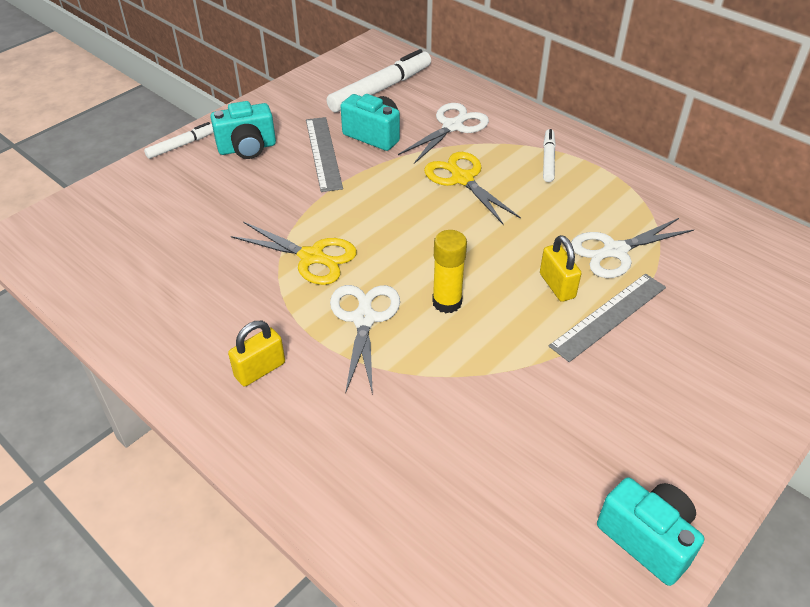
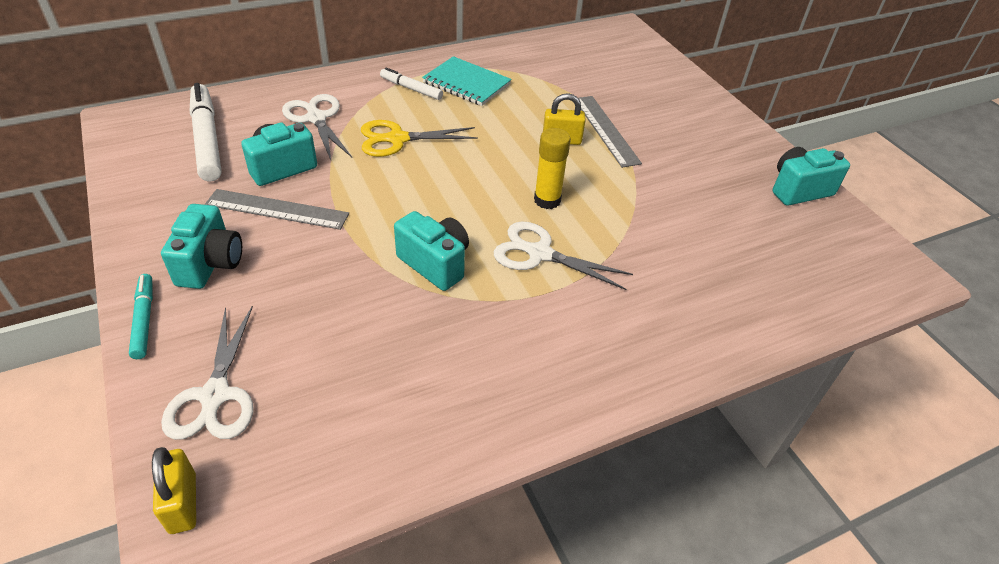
camera: 70 degrees left, 0 degrees up
(182, 145) = (144, 320): white marker -> turquoise marker
(260, 370) = (568, 341): yellow padlock -> yellow padlock (183, 503)
(311, 257) = (435, 264): yellow scissors -> turquoise camera
(594, 190) = (466, 83): none -> turquoise notebook
(615, 251) = (541, 101): white scissors -> white scissors (215, 395)

